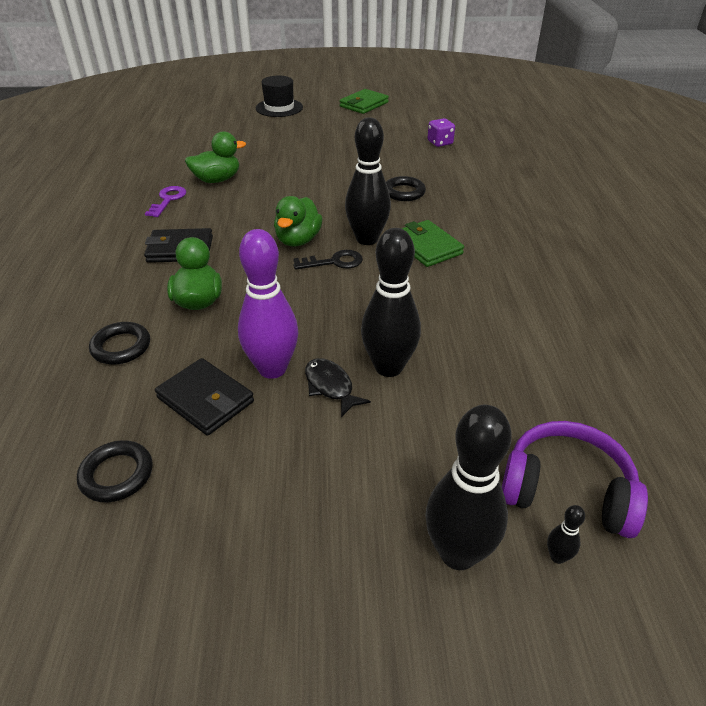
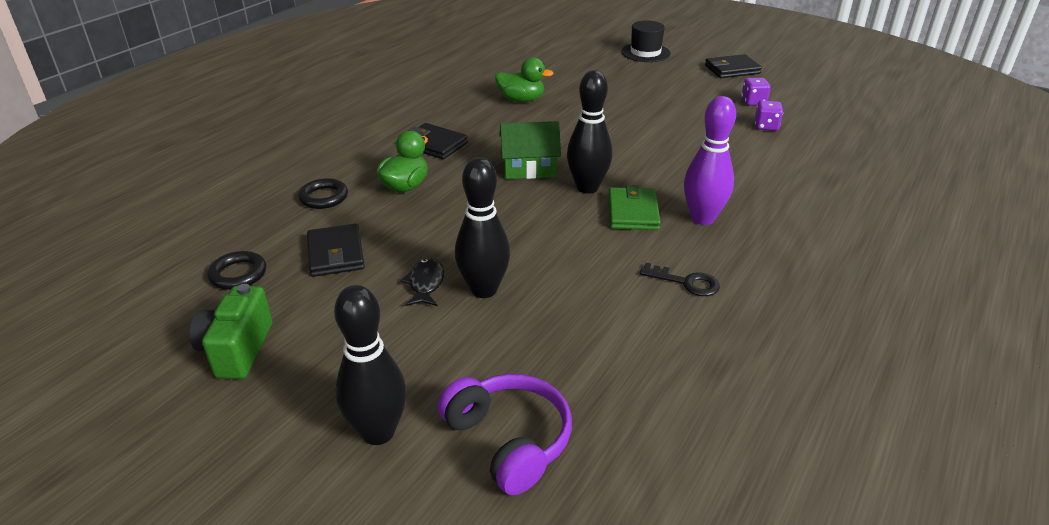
camera: 35 degrees right, 5 degrees down
(168, 200) = (467, 104): purple key -> none
(216, 558) = (237, 350): none -> green camera
(272, 369) = (401, 253): purple bowling pin -> purple bowling pin (702, 218)
(298, 240) = (529, 168): green duck -> green house
(334, 262) = (537, 195): black key -> black key (686, 282)
(364, 104) = (732, 70): green wallet -> black wallet
(404, 192) = (670, 160): black ring -> none
(409, 126) = (753, 102): none -> purple dice
(557, 557) = (443, 476): black bowling pin -> none

